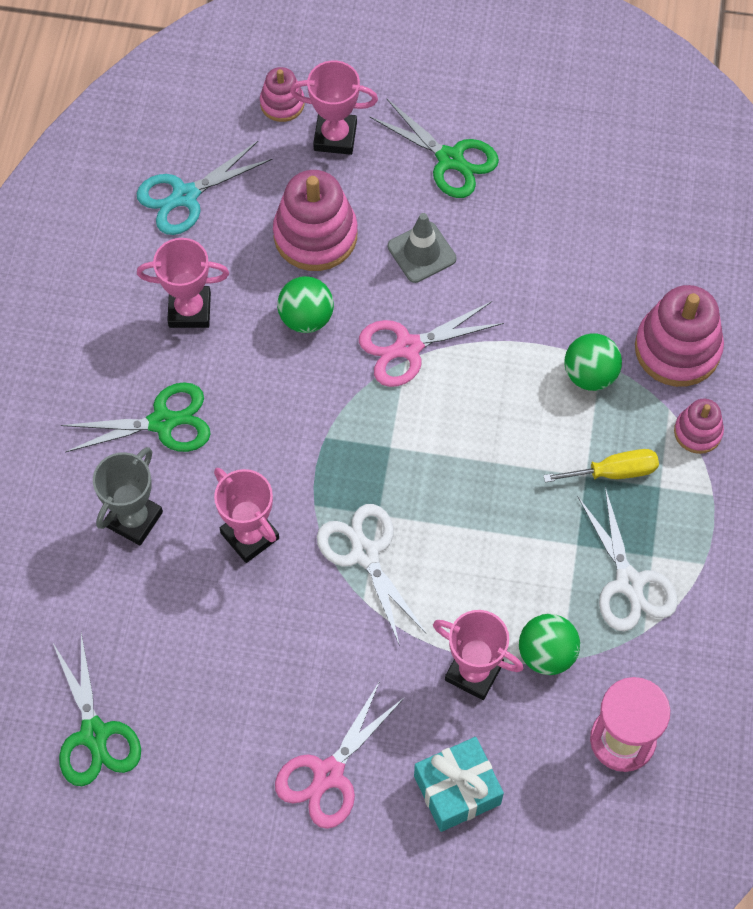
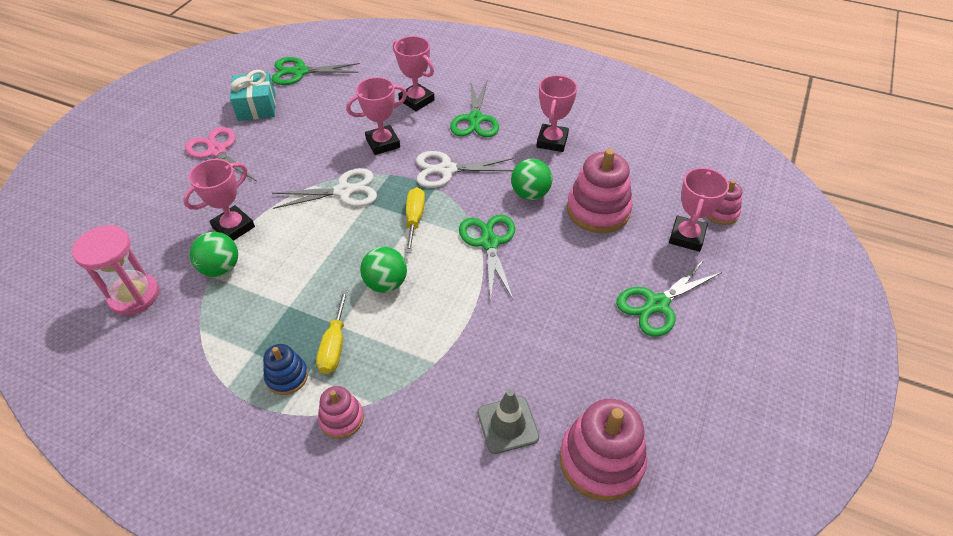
camera: 105 degrees right, 15 degrees down
(134, 519) = (416, 100): grey trophy -> pink trophy
(185, 196) = (643, 152): turquoise scissors -> none
(392, 446) = (414, 219): none -> yellow screwdriver
(408, 347) = (489, 243): pink scissors -> green scissors
(421, 252) = (570, 267): grey traffic cone -> grey traffic cone (507, 425)
(457, 790) = (166, 203): turquoise gift -> turquoise gift (256, 107)
(590, 374) = (426, 352): green ball -> green ball (386, 283)
(629, 583) = (241, 331): white scissors -> white scissors (447, 170)
(669, 506) = (287, 376): none -> blue stacking toy
(677, 349) = (427, 426): pink stacking toy -> pink stacking toy (601, 460)

